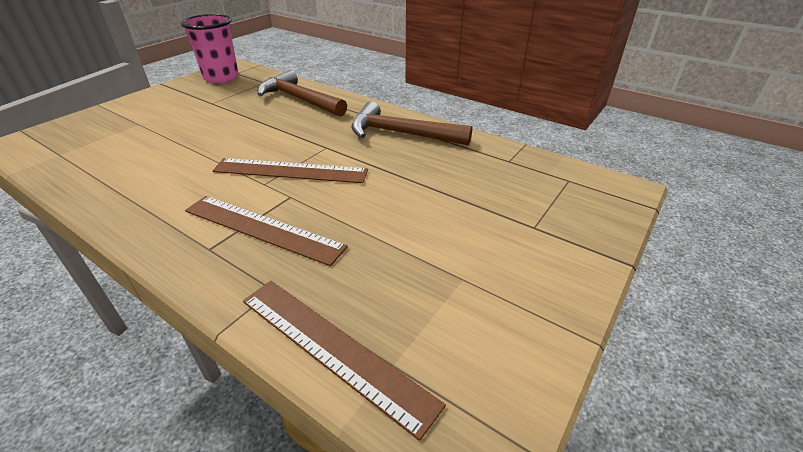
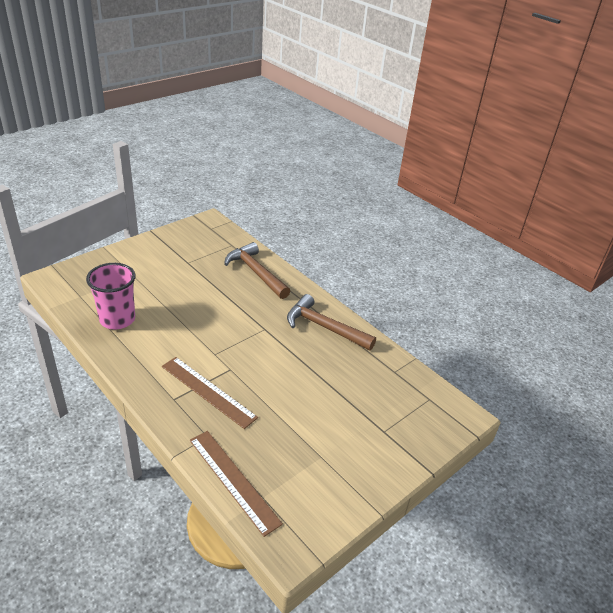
camera: 10 degrees right, 0 degrees up
(221, 78) = (198, 233): pink cup -> pink cup (117, 319)
(290, 171) = (234, 346): brown ruler -> none

